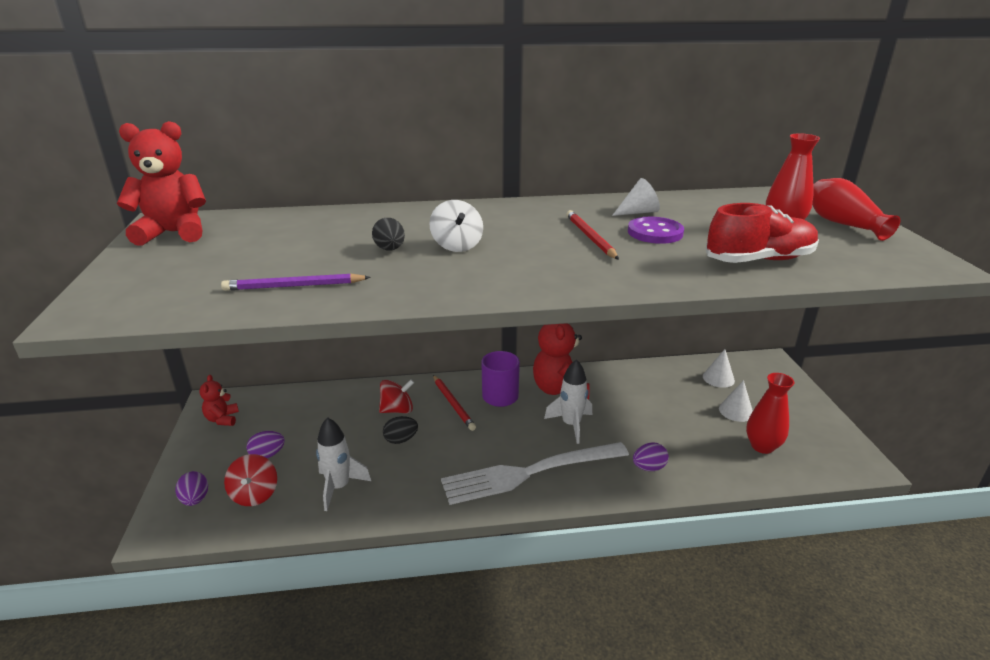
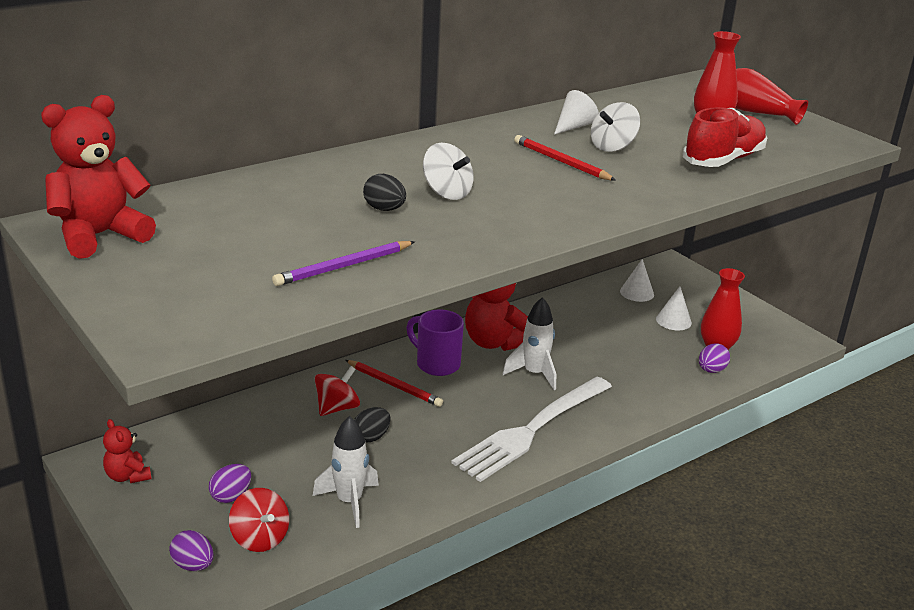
camera: 30 degrees left, 0 degrees up
(648, 467) = (635, 393): purple egg -> purple egg (711, 370)
(655, 232) = (612, 147): purple button -> white spinning top

